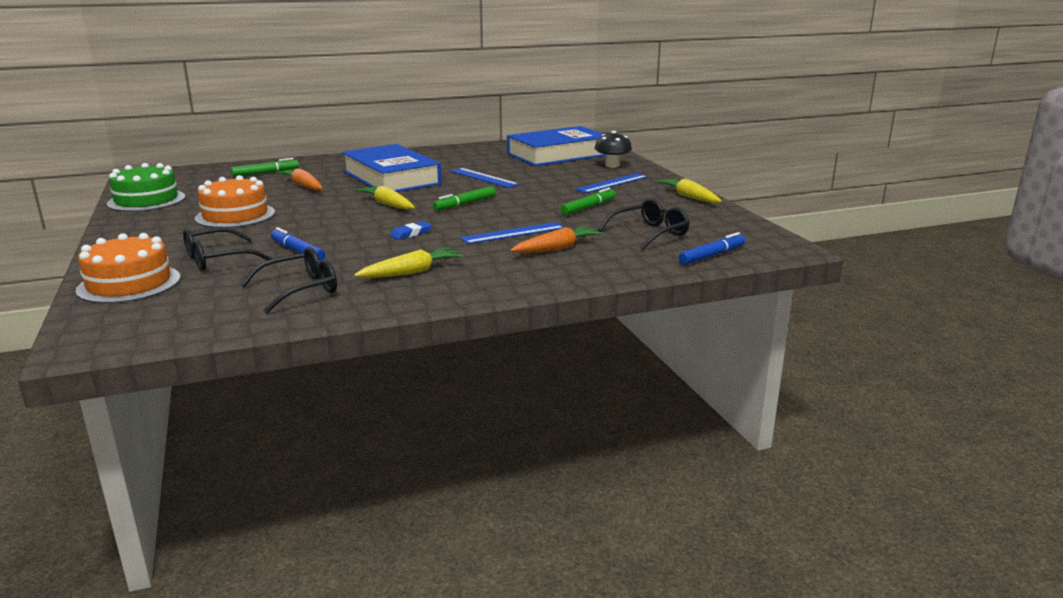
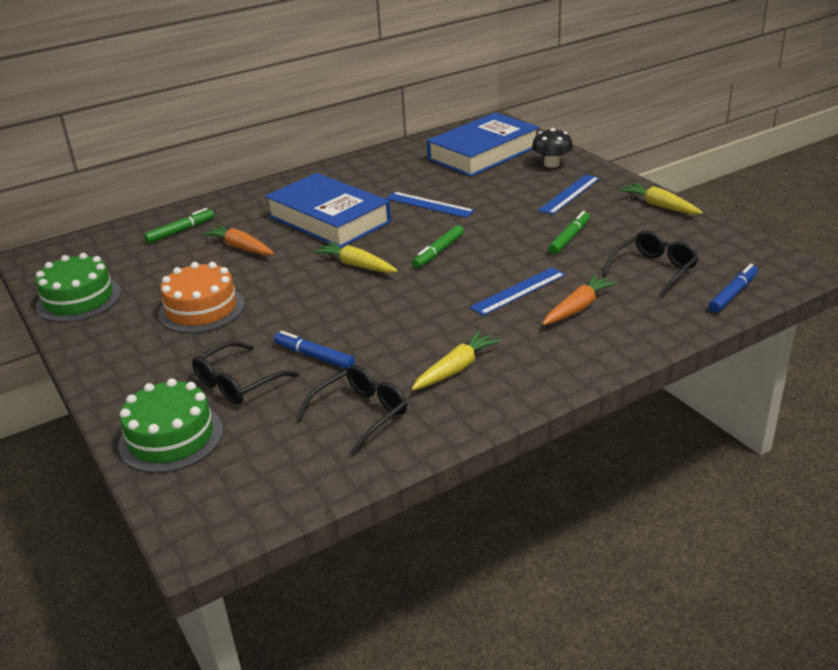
camera: 10 degrees left, 10 degrees up
(129, 284) = (171, 438): orange cake -> green cake
(411, 233) = (414, 308): blue eraser -> none

